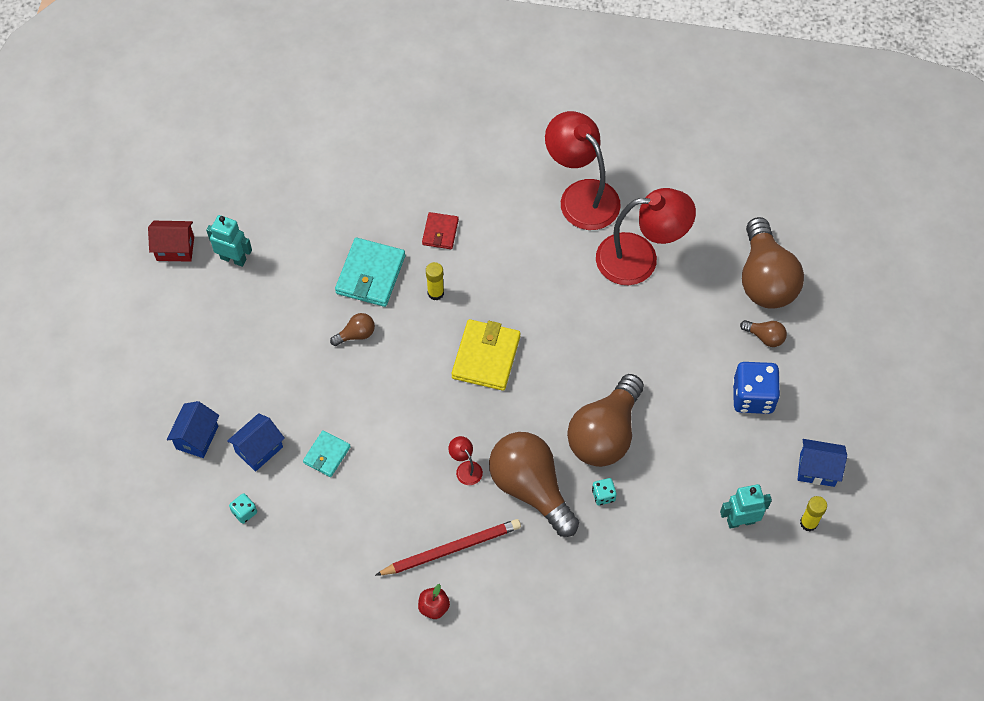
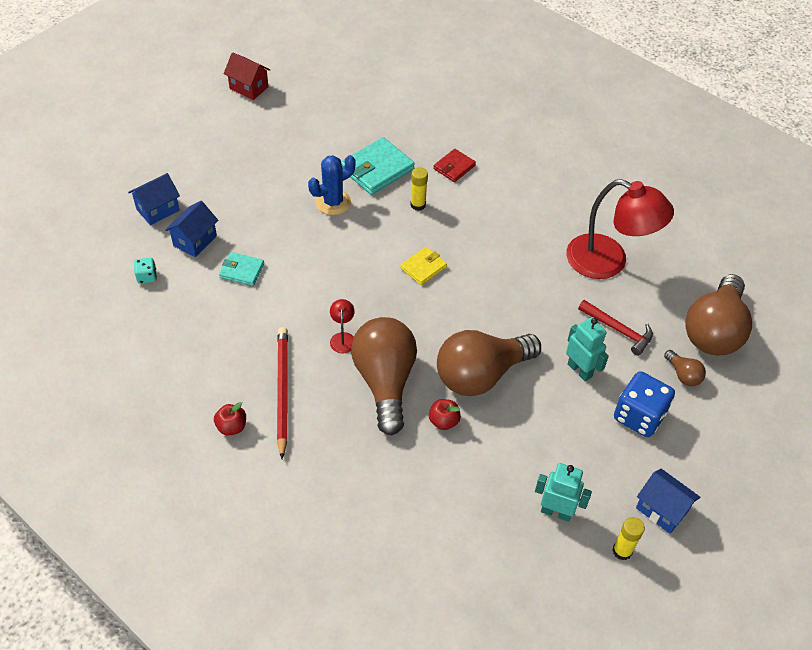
camera: 30 degrees right, 10 degrees down
(233, 259) = (284, 112): turquoise robot -> turquoise robot (580, 370)
(259, 449) = (195, 241): blue house -> blue house turned 45 degrees counterclockwise
(327, 455) = (242, 271): turquoise wallet -> turquoise wallet turned 45 degrees clockwise
(356, 334) = (333, 202): brown light bulb -> blue cactus
(451, 549) = (282, 391): red pencil -> red pencil turned 105 degrees counterclockwise
(486, 357) = (423, 267): yellow wallet -> yellow wallet, size x0.58
(581, 195) = (590, 195): red lamp -> none
(603, 495) = (443, 421): turquoise dice -> red apple
(689, 324) = (618, 330): none -> red hammer

